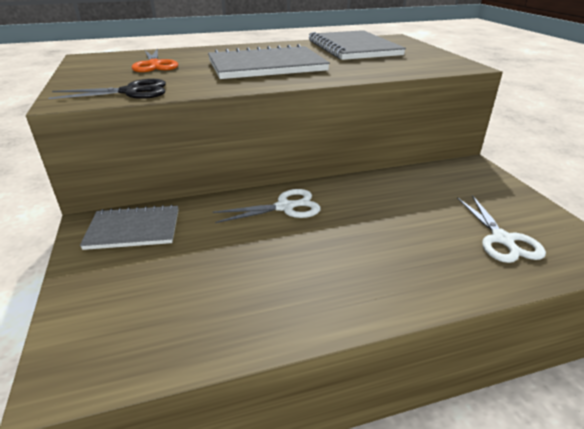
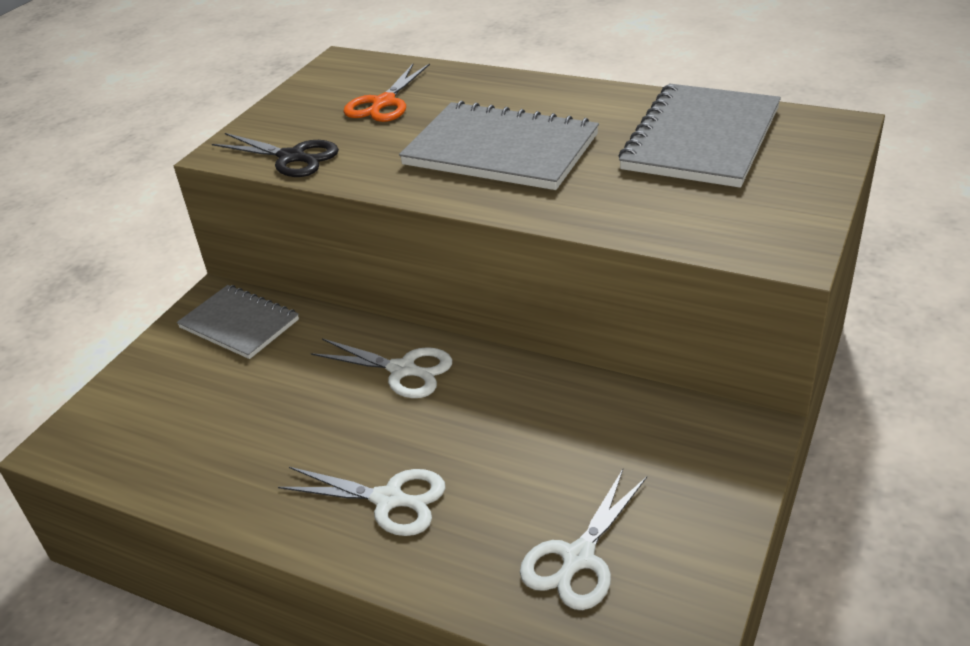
camera: 45 degrees right, 5 degrees up
(378, 266) = (388, 500): none -> white scissors

